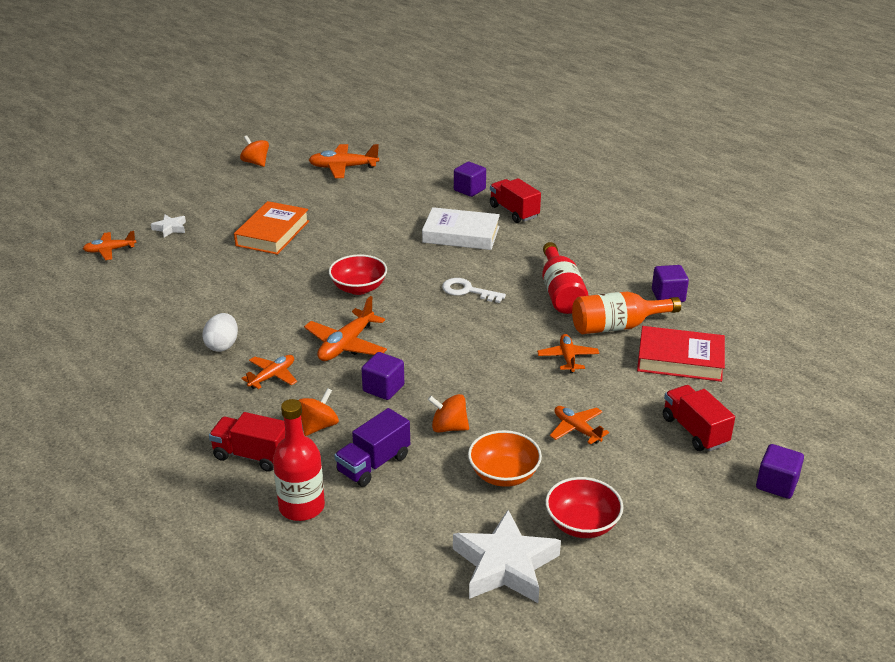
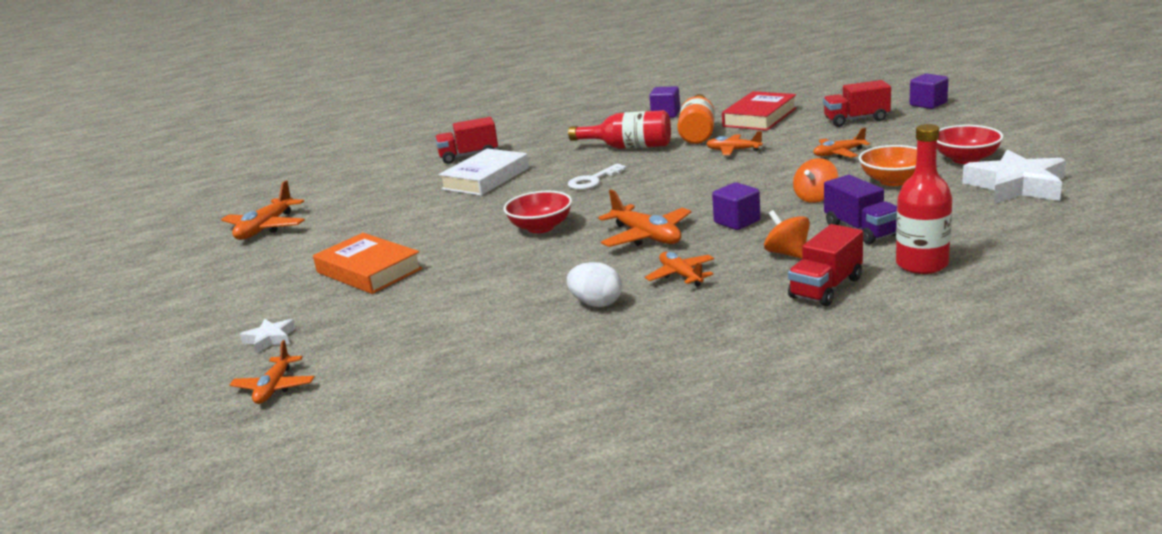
camera: 65 degrees left, 10 degrees down
(256, 163) = (173, 279): orange spinning top -> none
(469, 190) = (402, 171): purple cube -> none

